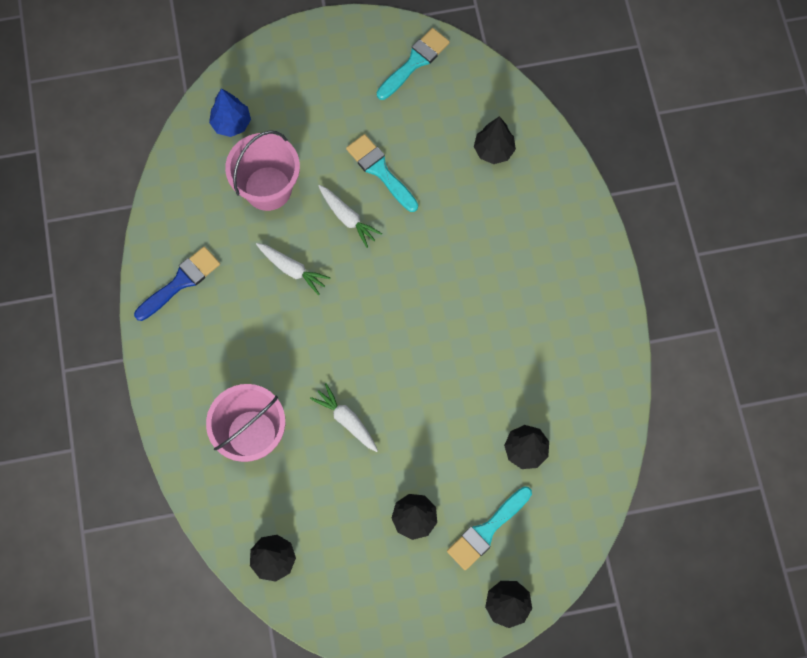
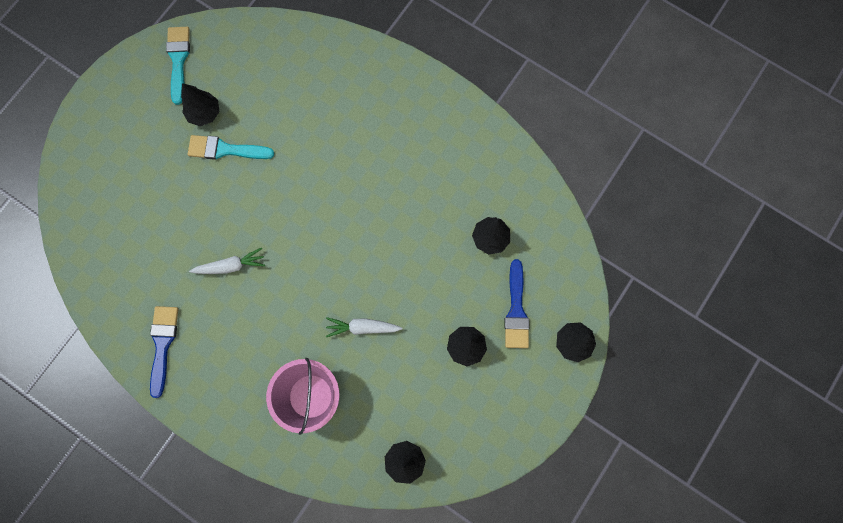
camera: 45 degrees left, 5 degrees up
(231, 123) = (93, 209): blue tree -> none
(268, 188) = (161, 229): pink bucket -> none
(347, 218) = (234, 199): white carrot -> none
(487, 530) = (516, 310): turquoise brush -> blue brush
(493, 150) = (286, 71): black tree -> black tree (204, 113)

